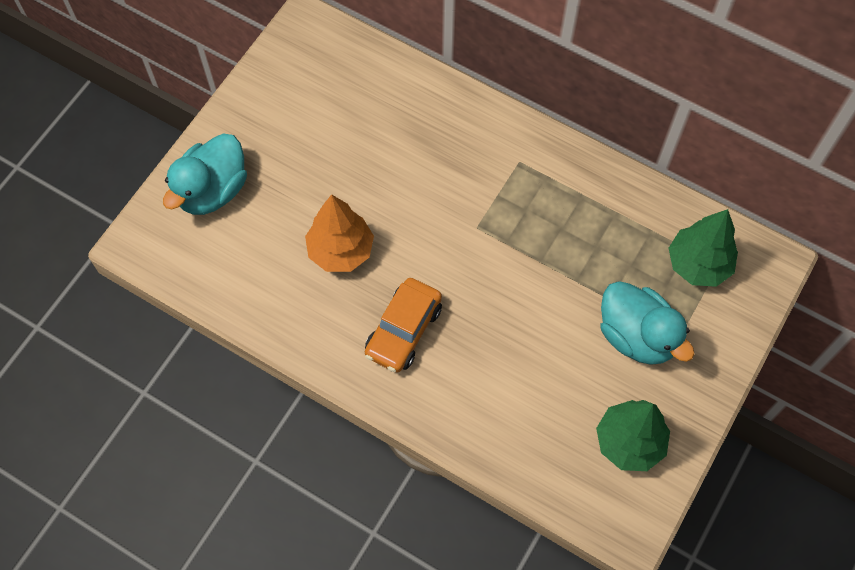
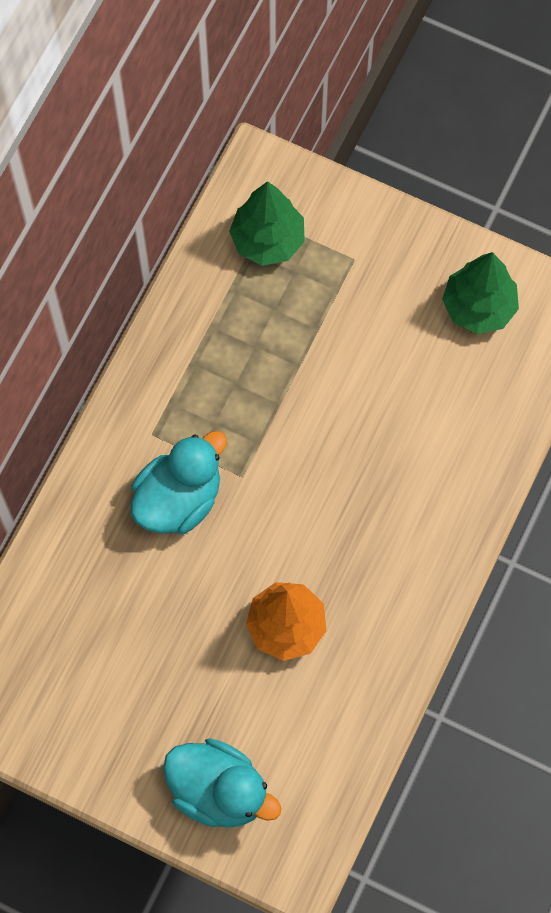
camera: 95 degrees left, 5 degrees up
(403, 330) = (378, 546): orange car -> none
(637, 336) = (358, 301): turquoise duck -> turquoise duck (179, 499)

